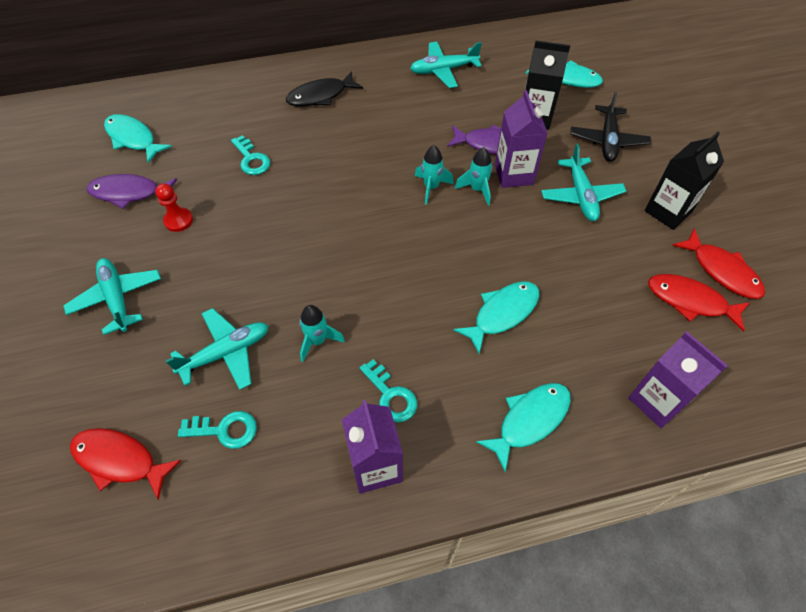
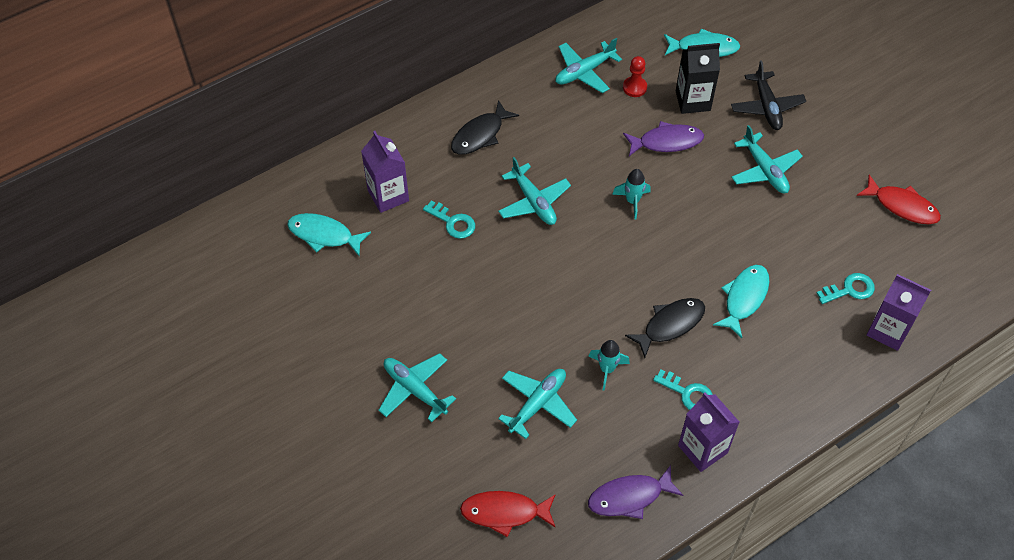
camera: 20 degrees left, 0 degrees up
(129, 193) = (358, 291): purple fish -> purple fish (629, 497)
(178, 220) = (422, 303): red pawn -> red pawn (634, 87)
(225, 430) = (573, 462): turquoise key -> turquoise key (849, 289)
(336, 162) = (534, 201): none -> turquoise plane
(408, 316) = (670, 325): none -> black fish
(477, 189) = (673, 191): turquoise rocket -> none
(513, 174) = (699, 166): purple carton -> purple carton (388, 195)
(529, 420) = (801, 377): turquoise fish -> none
(668, 211) = (842, 163): black carton -> none
(690, 301) = (886, 240): red fish -> none

